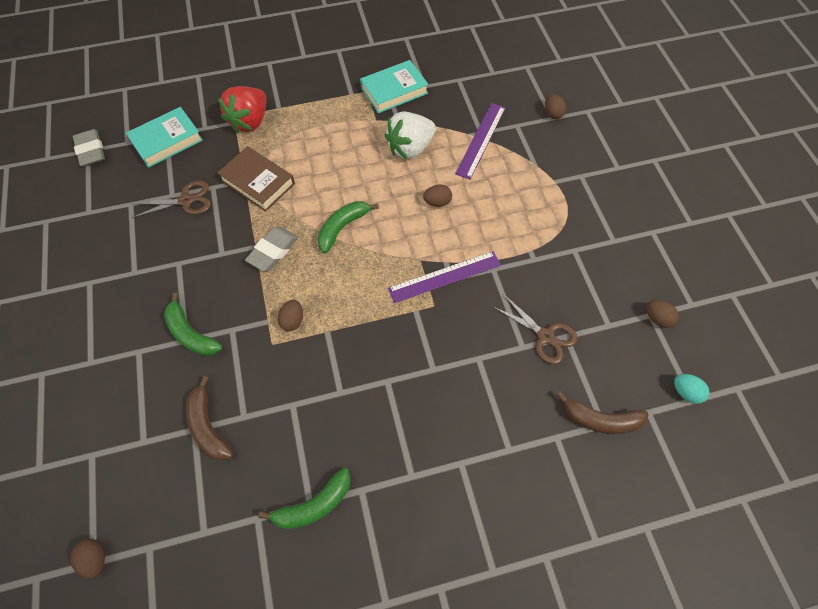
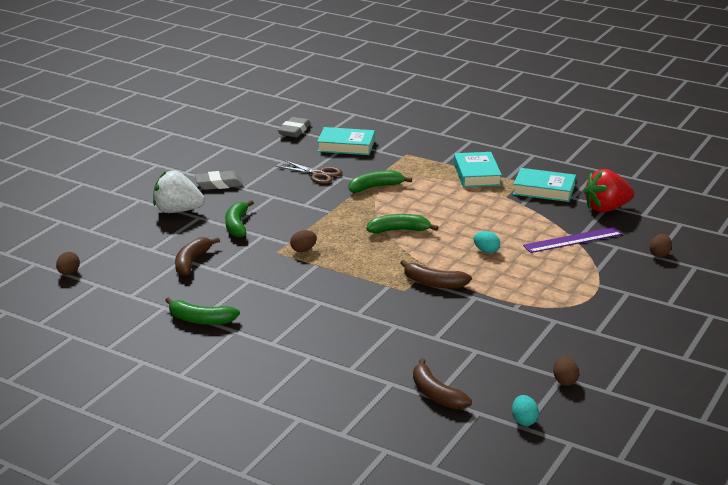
camera: 45 degrees right, 35 degrees down
(250, 122) = (413, 160): red strawberry -> red strawberry (606, 209)
(258, 182) = (375, 187): brown book -> green banana
(273, 251) = (338, 218): grey eraser -> grey eraser (219, 184)
(322, 106) = (476, 174): none -> turquoise book
(410, 148) = (509, 219): white strawberry -> white strawberry (177, 211)
(437, 202) = (486, 251): brown egg -> turquoise egg
(444, 277) = (433, 283): purple ruler -> brown banana
(545, 336) = (461, 342): brown scissors -> none

